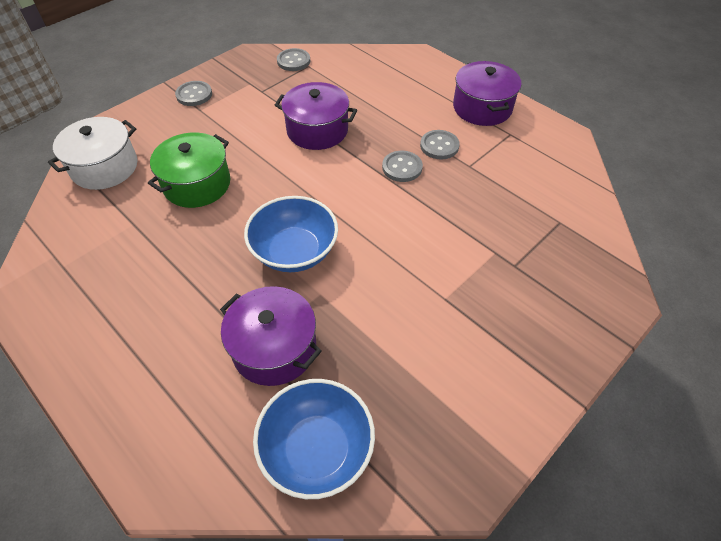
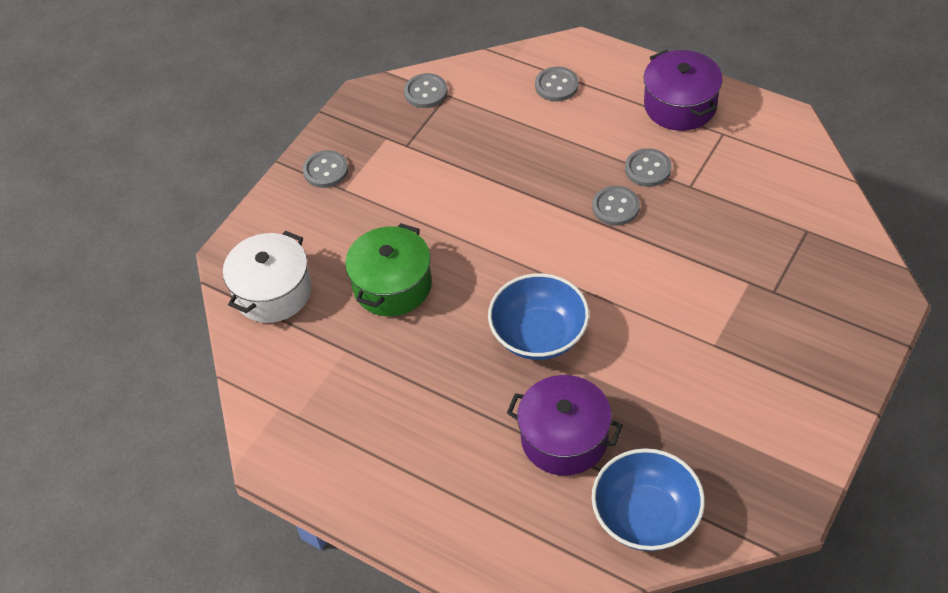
camera: 10 degrees left, 0 degrees up
(317, 130) = (499, 183): purple pot -> none
(391, 76) = (556, 85): none -> grey button

